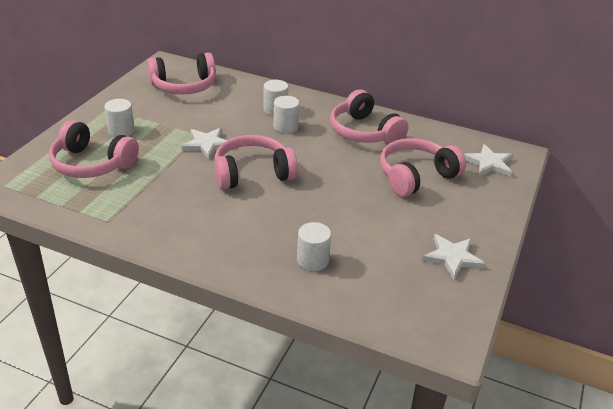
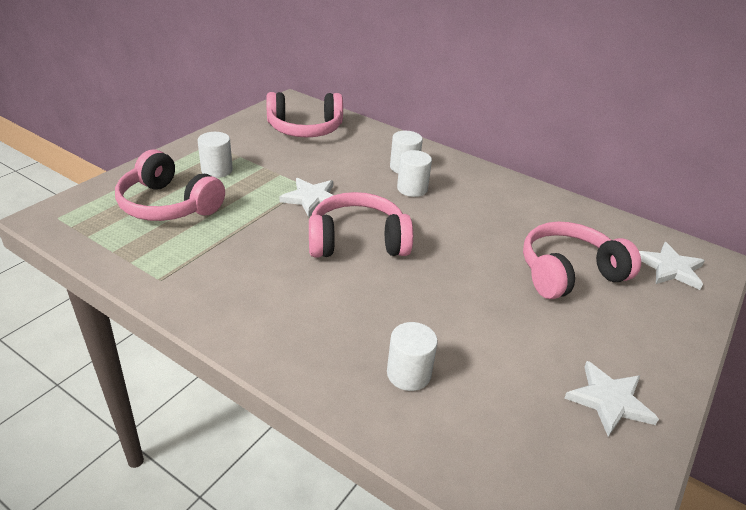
camera: 10 degrees right, 0 degrees up
(364, 132) = (508, 207): pink headphones -> none

